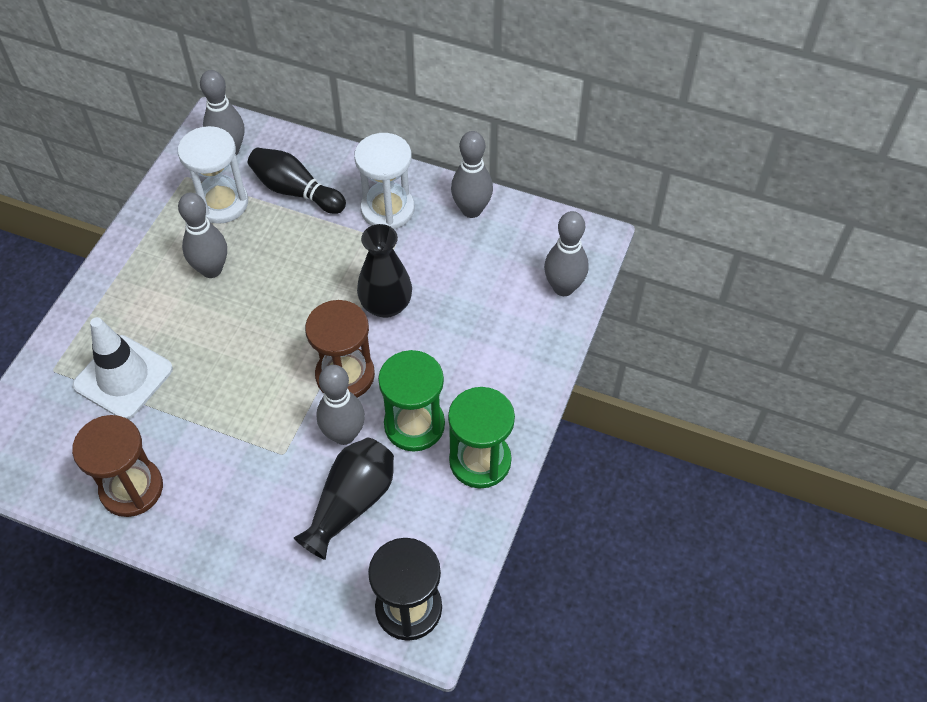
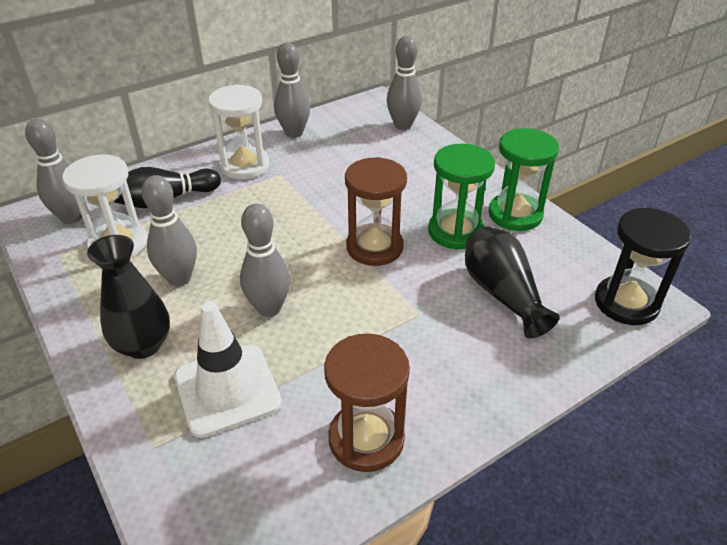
camera: 55 degrees left, 15 degrees down
(344, 434) = (431, 271): grey bowling pin -> grey bowling pin (269, 308)
(386, 305) = (331, 201): black vase -> black vase (143, 345)

